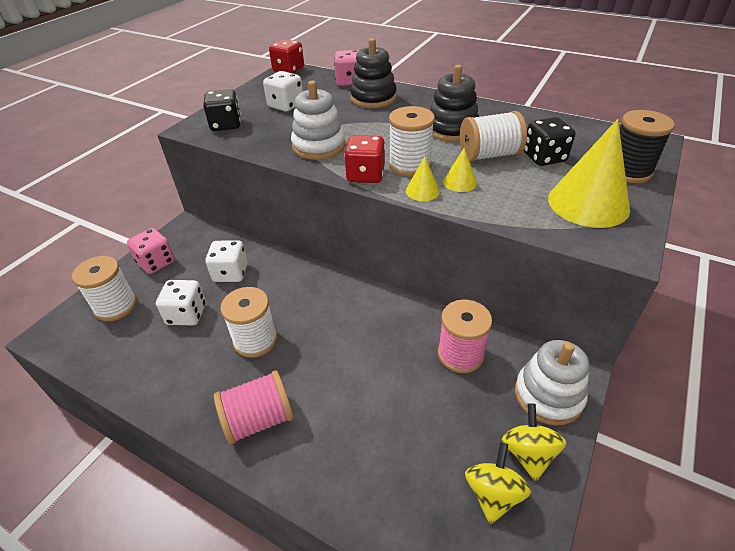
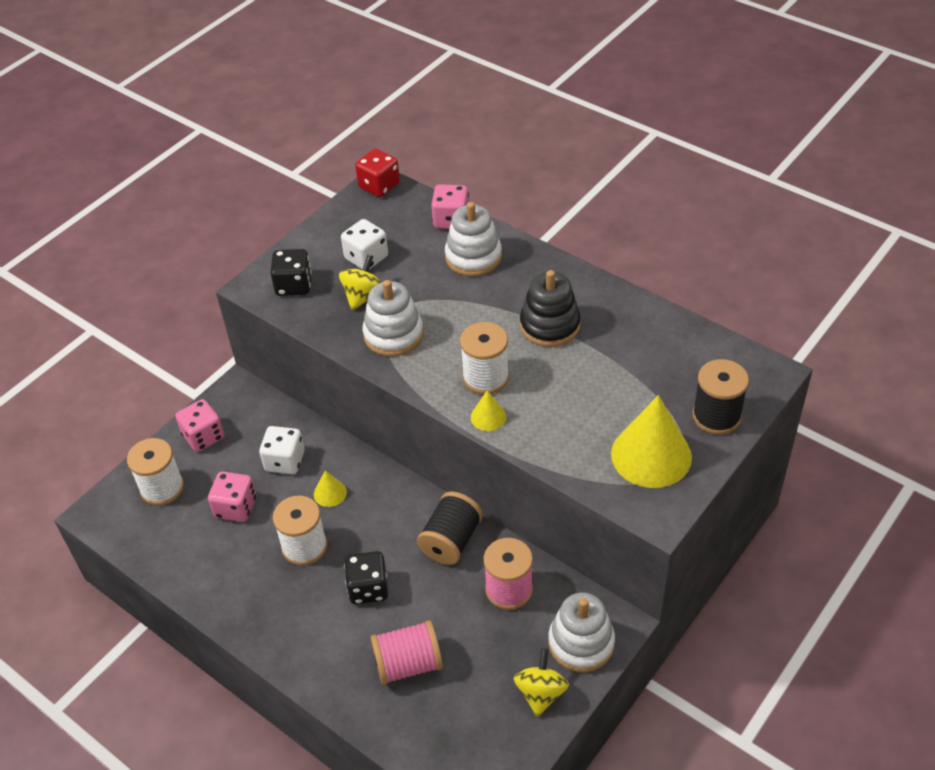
camera: 10 degrees right, 5 degrees up
(187, 314) = (236, 507): white dice -> pink dice
(258, 419) = (300, 629): pink spool -> pink spool (408, 664)
(365, 175) = (435, 386): red dice -> none
(373, 98) = (473, 257): black stacking toy -> white stacking toy
(393, 319) = (451, 540): none -> black spool
(460, 182) = (531, 409): yellow cone -> yellow cone (330, 493)
(489, 155) = (576, 373): white spool -> none
(493, 493) = (497, 722): yellow spinning top -> yellow spinning top (363, 296)
(544, 157) = (635, 384): black dice -> black dice (368, 588)

